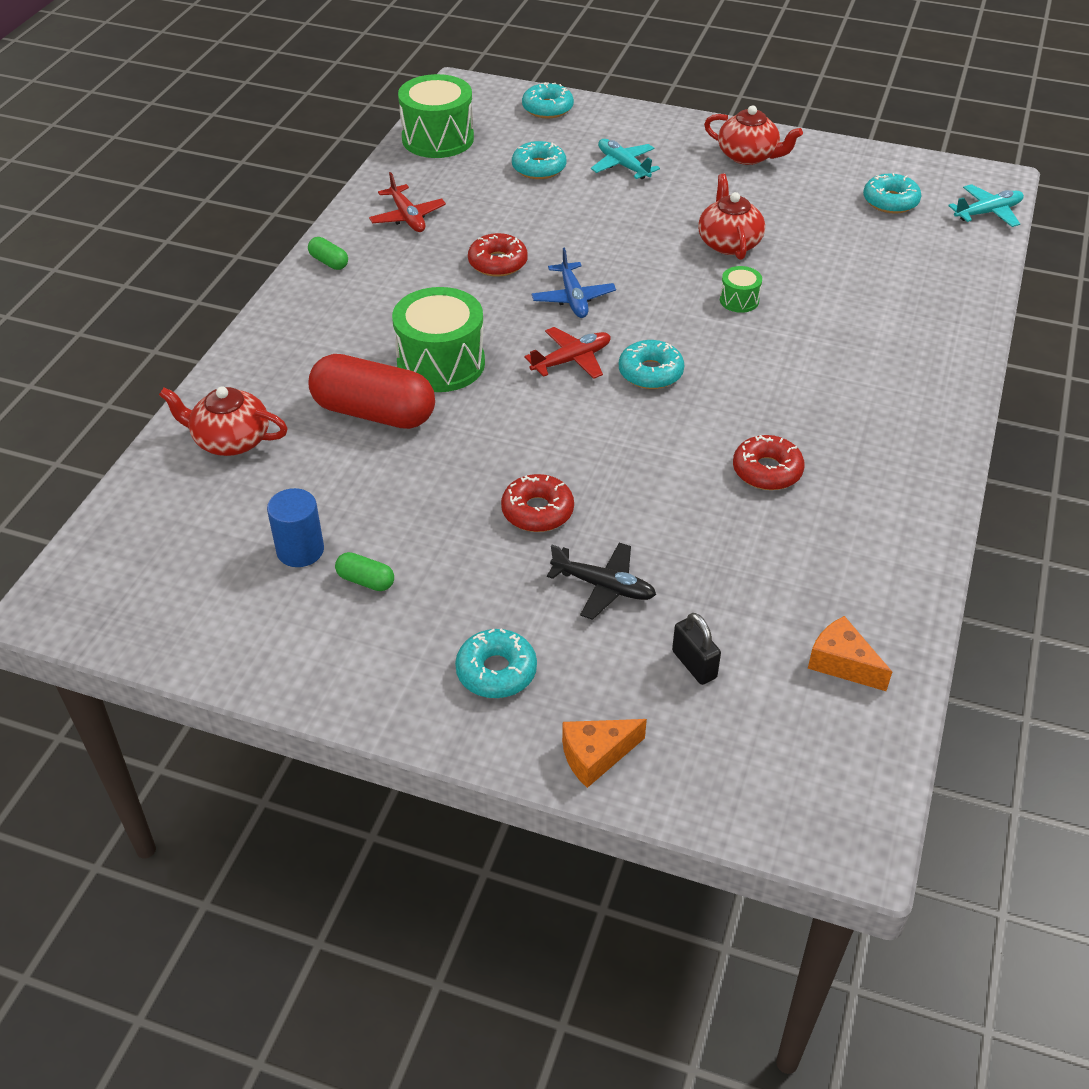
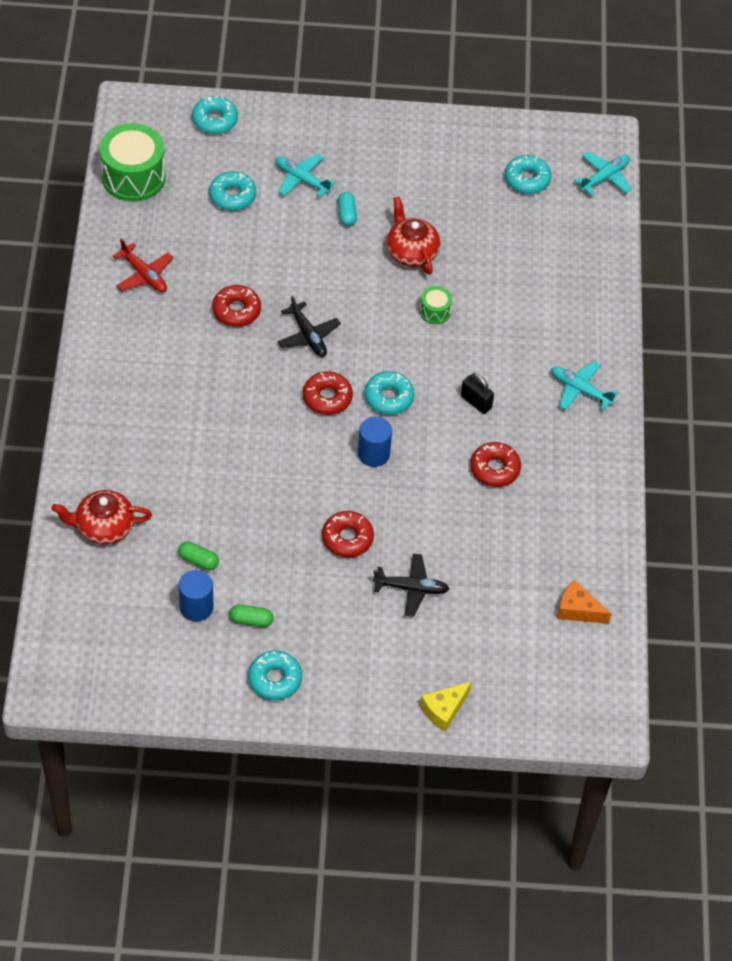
camera: 20 degrees left, 10 degrees up
(329, 262) = (100, 337): green capsule -> green capsule (198, 560)
(374, 413) = (199, 479): red capsule -> none
(441, 363) = (230, 422): green drum -> none
(496, 671) = (363, 667): turquoise donut -> turquoise donut (275, 679)
(572, 360) = (327, 398): red plane -> red donut
(573, 298) = (308, 336): blue plane -> black plane
(596, 756) = (444, 710): orange cheese -> yellow cheese
(609, 426) = (373, 454): none -> blue cylinder
(663, 200) = (346, 214): none -> turquoise capsule
(694, 664) = (486, 633): black padlock -> black padlock (476, 402)
(748, 156) = (402, 148): red teapot -> none
(908, 406) = (580, 390): none -> turquoise plane

